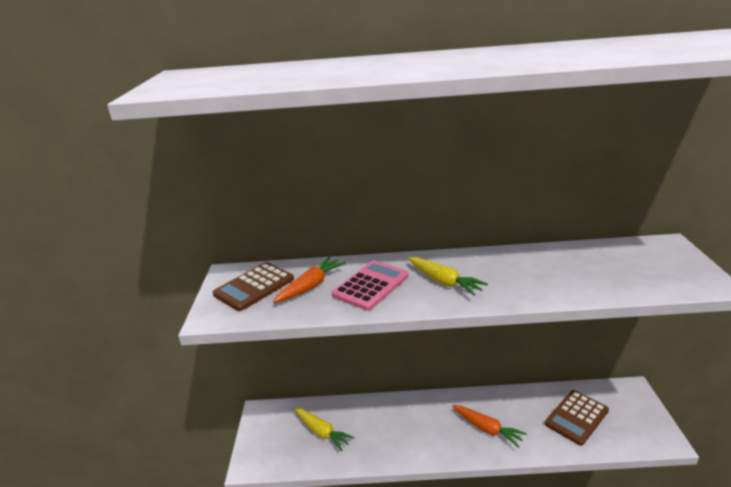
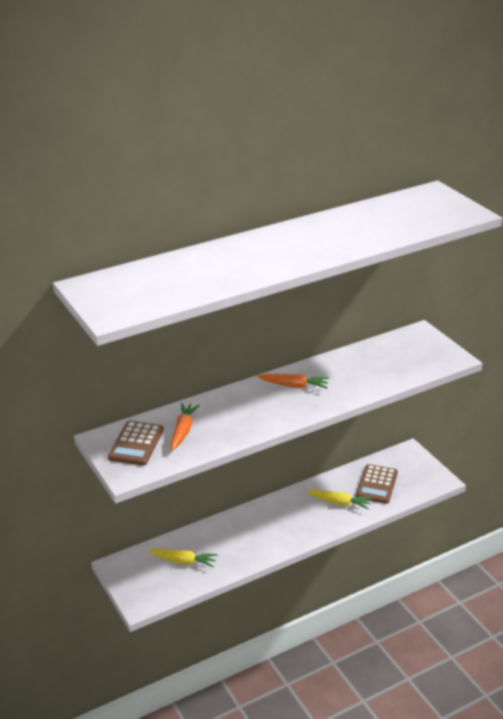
camera: 30 degrees left, 5 degrees up
(371, 285) = (230, 418): pink calculator -> none
(444, 281) = (282, 401): yellow carrot -> yellow carrot (339, 503)
(487, 429) = (315, 514): orange carrot -> orange carrot (294, 386)

